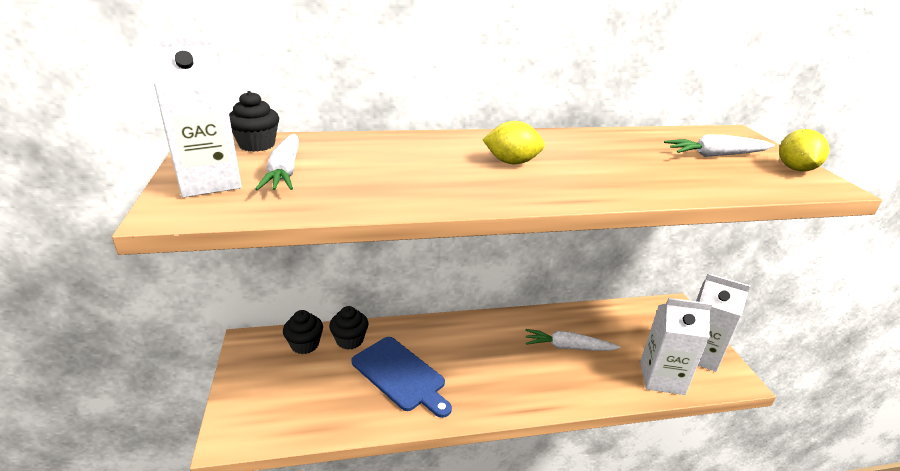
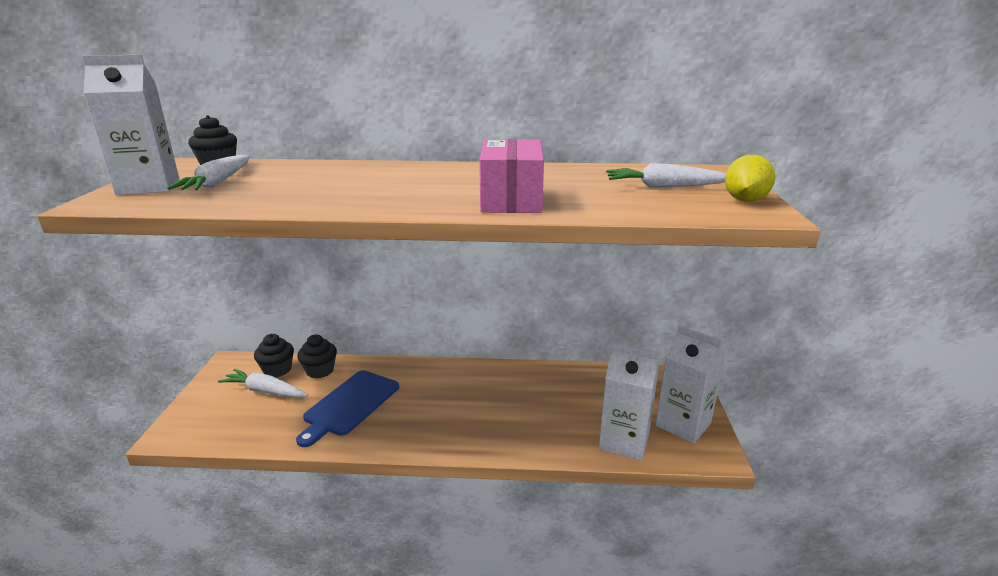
camera: 15 degrees right, 5 degrees down
(400, 375) = (350, 405): blue cutting board -> blue cutting board turned 60 degrees clockwise
(511, 162) = (432, 184): yellow lemon -> none
(568, 347) = (535, 401): white carrot -> white carrot (265, 391)
(605, 179) = (511, 199): none -> pink box

